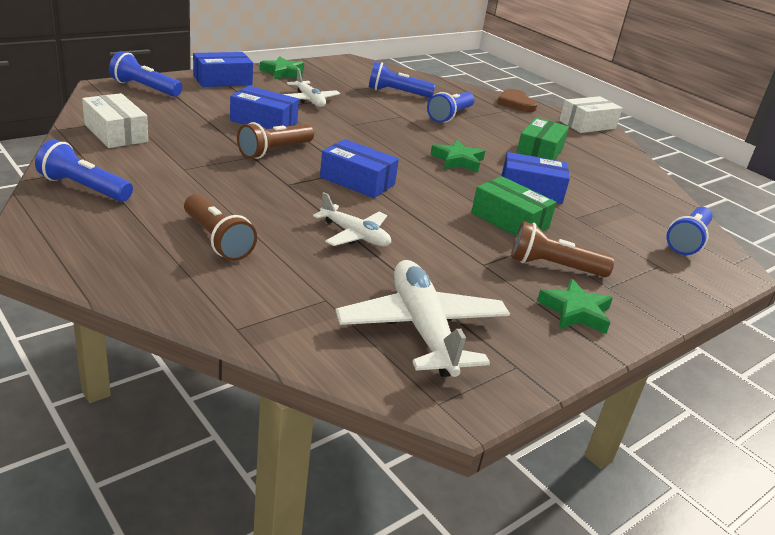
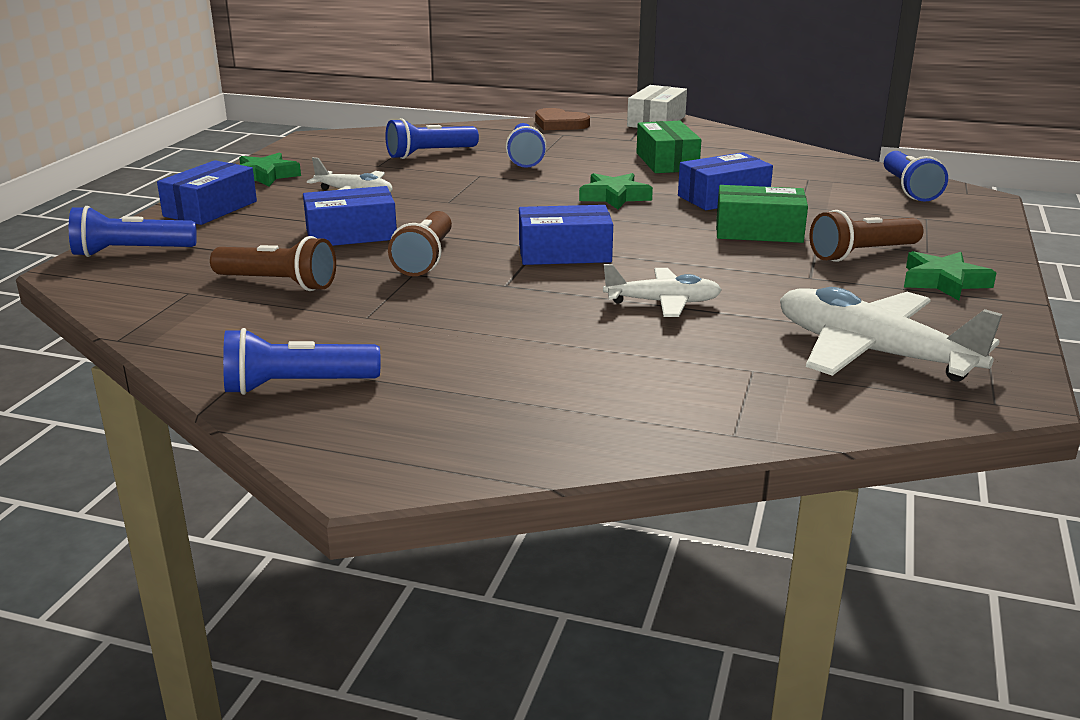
camera: 30 degrees left, 5 degrees down
(116, 133) = (204, 313): white box -> none
(217, 240) = (550, 368): brown flashlight -> brown flashlight (278, 283)

